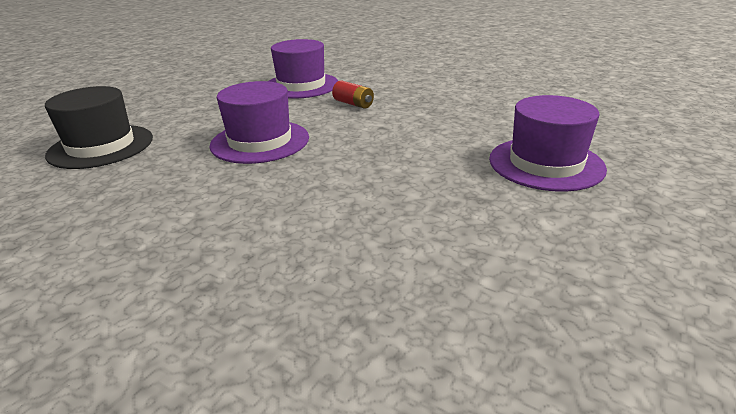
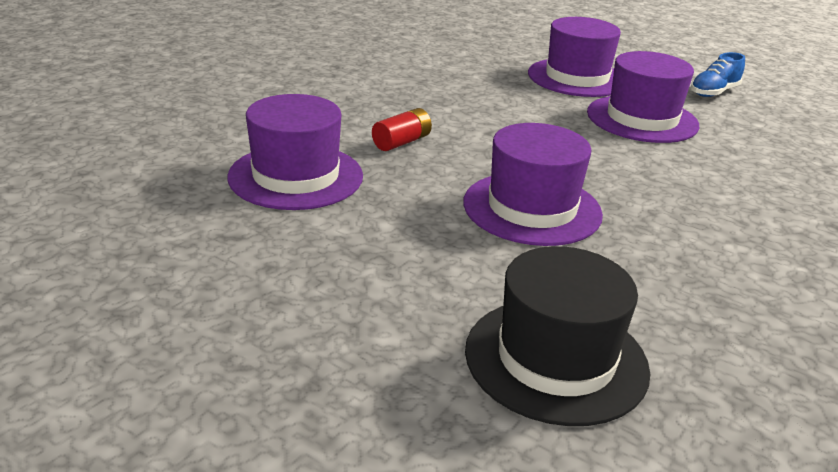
camera: 90 degrees left, 0 degrees up
(449, 193) = (642, 119): none -> purple hat
(588, 257) = (714, 92): none -> blue shoe

